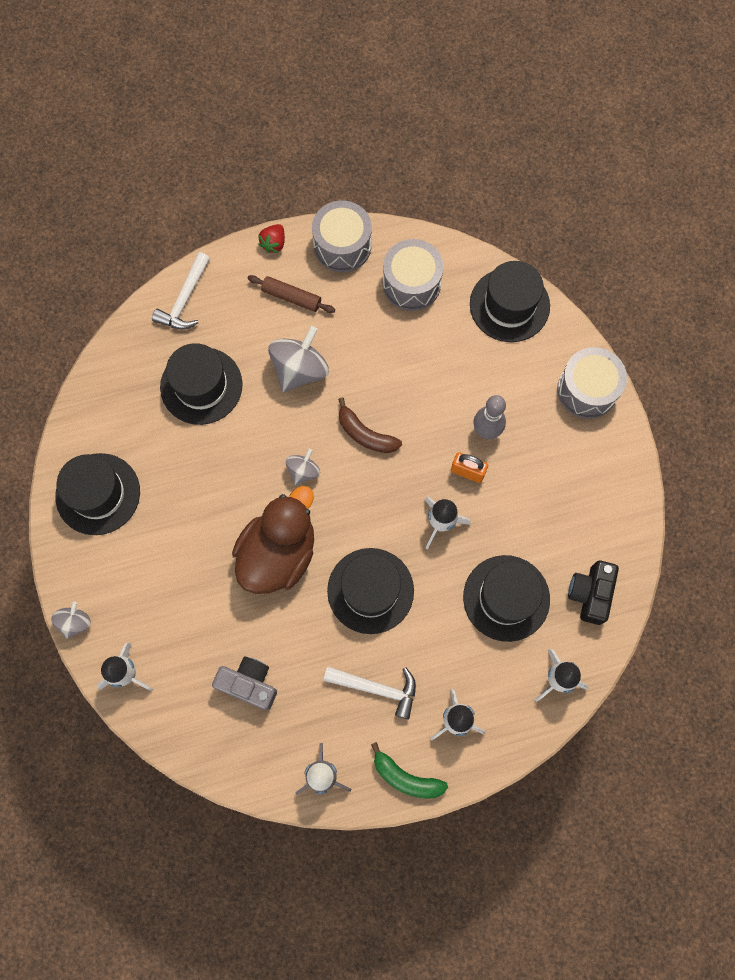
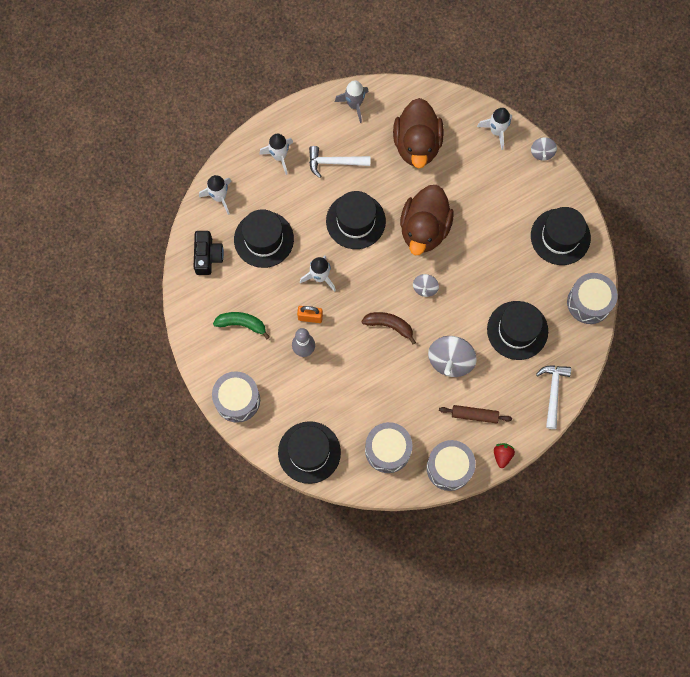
camera: 165 degrees right, 0 degrees up
(95, 397) = (589, 302): none -> grey drum
(249, 684) = (417, 144): grey camera -> brown duck
(406, 777) = (302, 116): green banana -> green banana (242, 324)

